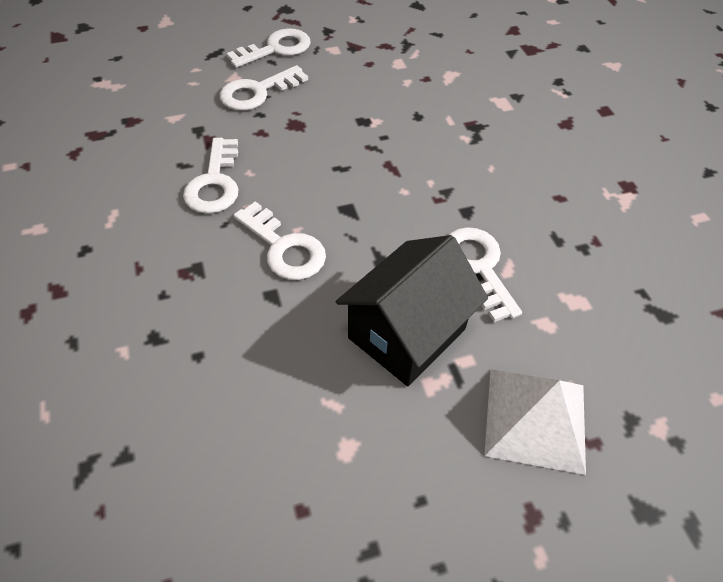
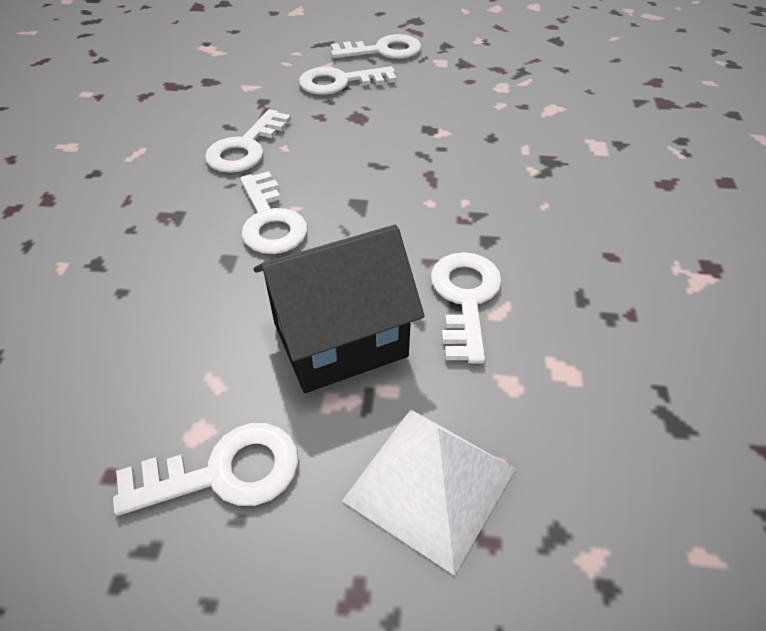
camera: 25 degrees right, 5 degrees down
(388, 471) = (224, 472): none -> white key

